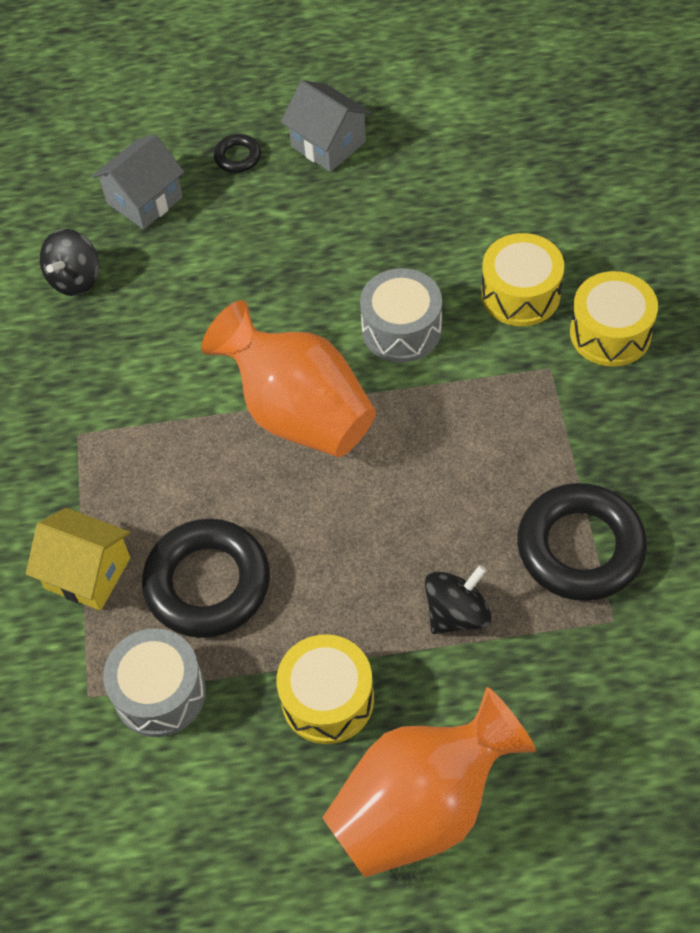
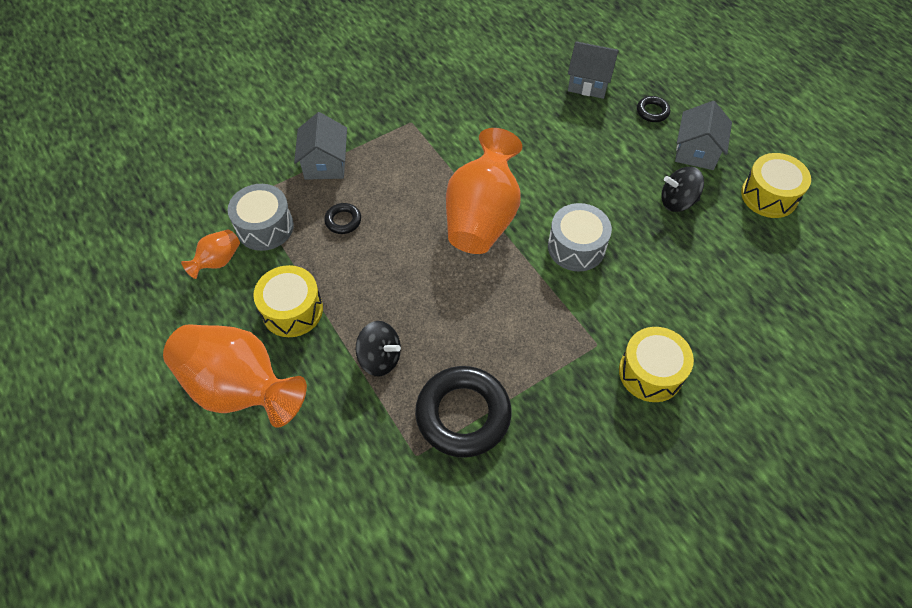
camera: 60 degrees right, 0 degrees up
(75, 279) = (513, 76): black spinning top -> black spinning top (677, 201)
(87, 573) = (325, 164): yellow house -> grey house
(187, 778) = (218, 261): none -> orange vase
(207, 583) = (343, 221): black ring -> black ring, size x0.45
(520, 294) = (648, 304): yellow drum -> yellow drum (769, 196)

